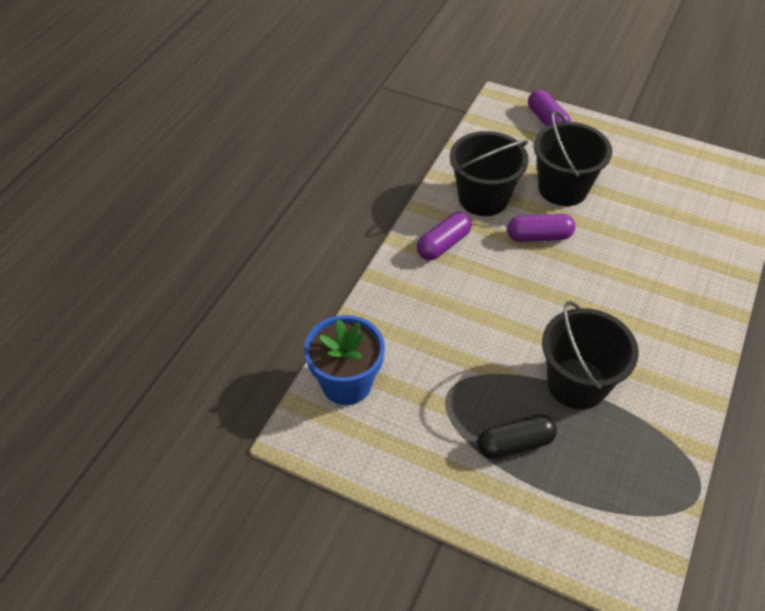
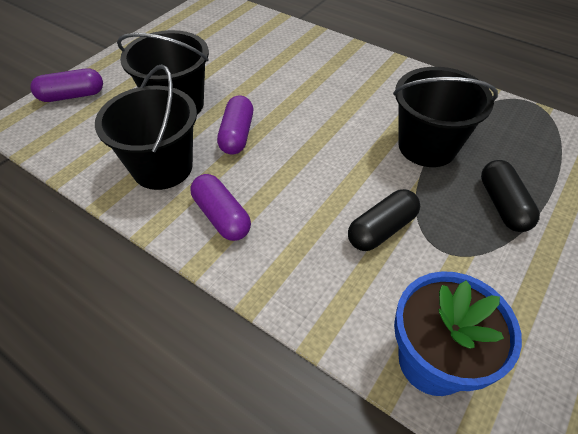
camera: 80 degrees left, 0 degrees up
(459, 349) = (381, 229): none -> black capsule

